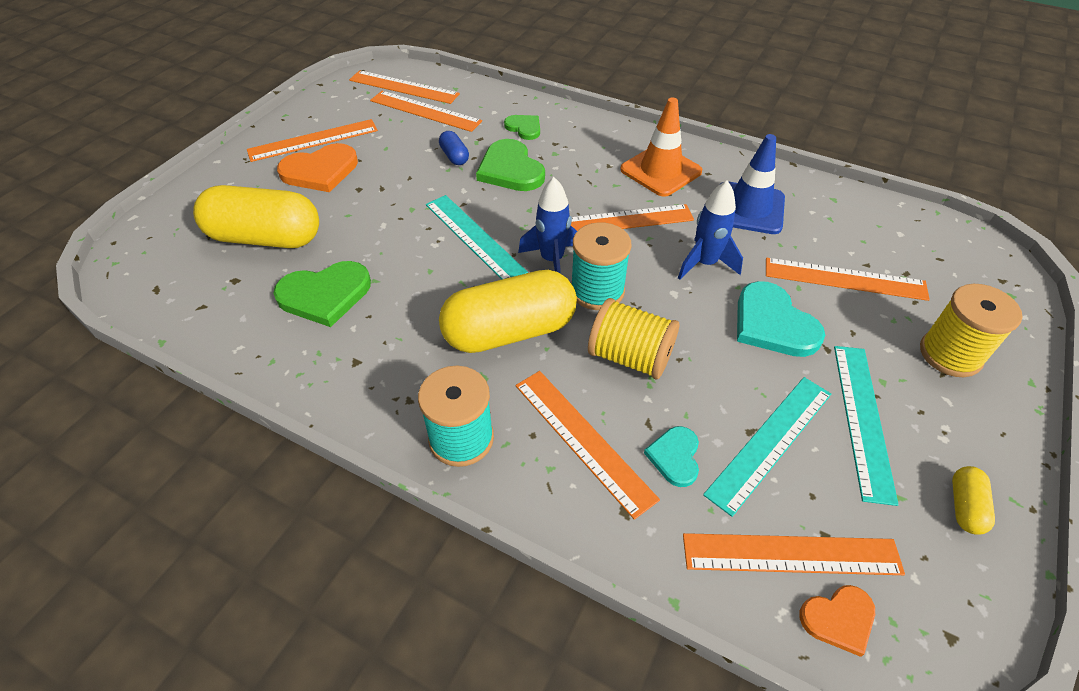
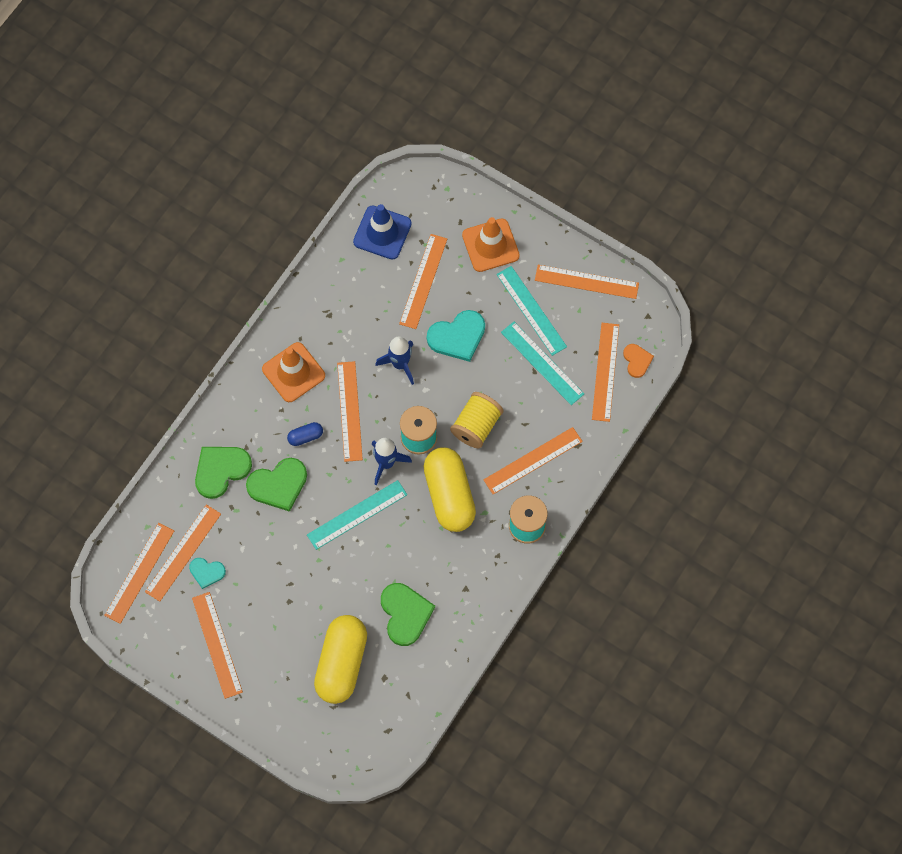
camera: 85 degrees left, 20 degrees up
(320, 171) = (262, 633): orange heart -> none
(454, 156) = (255, 528): blue capsule -> blue capsule (305, 436)
(524, 128) = (221, 470): green heart -> green heart, size x1.74
(675, 457) = (547, 414): turquoise heart -> turquoise heart (207, 572)
(748, 208) = (345, 320): blue traffic cone -> blue traffic cone (382, 232)
(863, 419) = (531, 310): turquoise ruler -> turquoise ruler turned 45 degrees clockwise
(950, 354) = (490, 245): yellow spool -> orange traffic cone
(964, 506) = (586, 282): yellow capsule -> orange ruler

